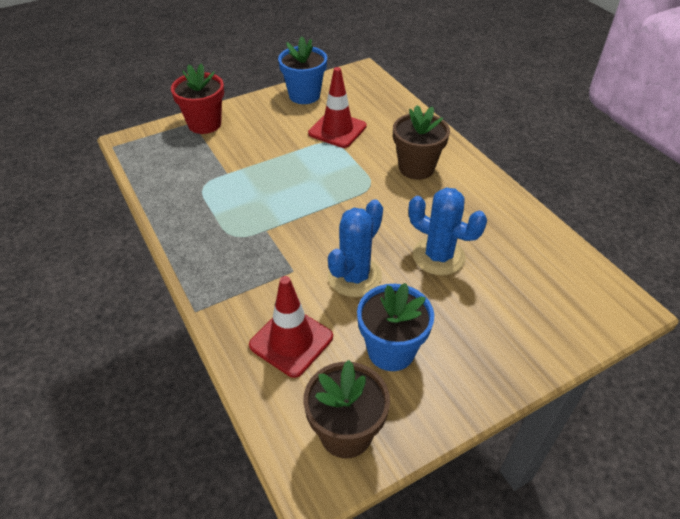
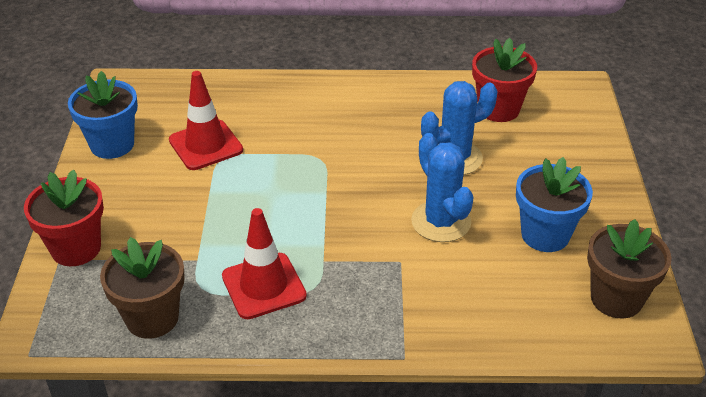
camera: 60 degrees left, 5 degrees down
(291, 341) = (493, 296): red traffic cone -> red traffic cone (264, 286)
(416, 168) = (322, 118): brown flower pot -> brown flower pot (152, 318)
(530, 260) = (498, 109): none -> red flower pot

